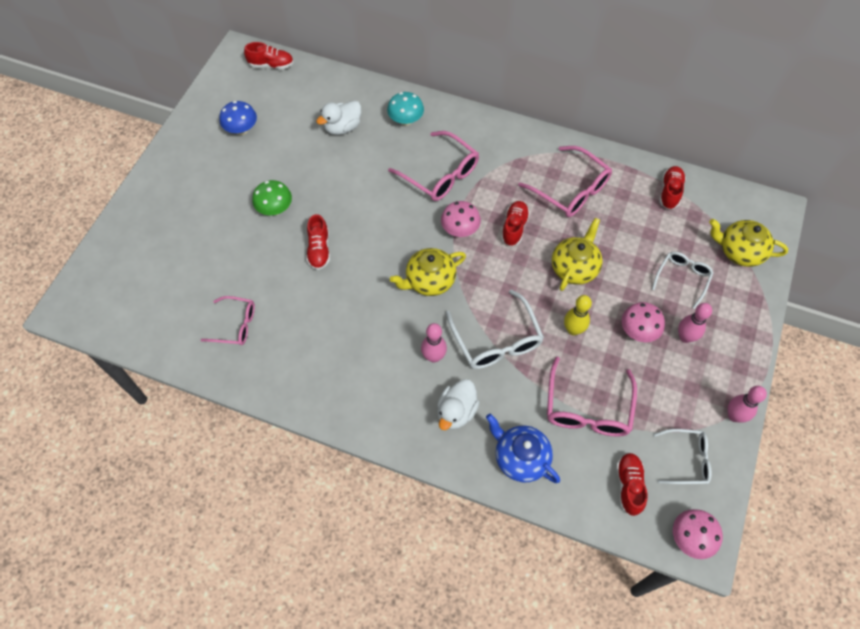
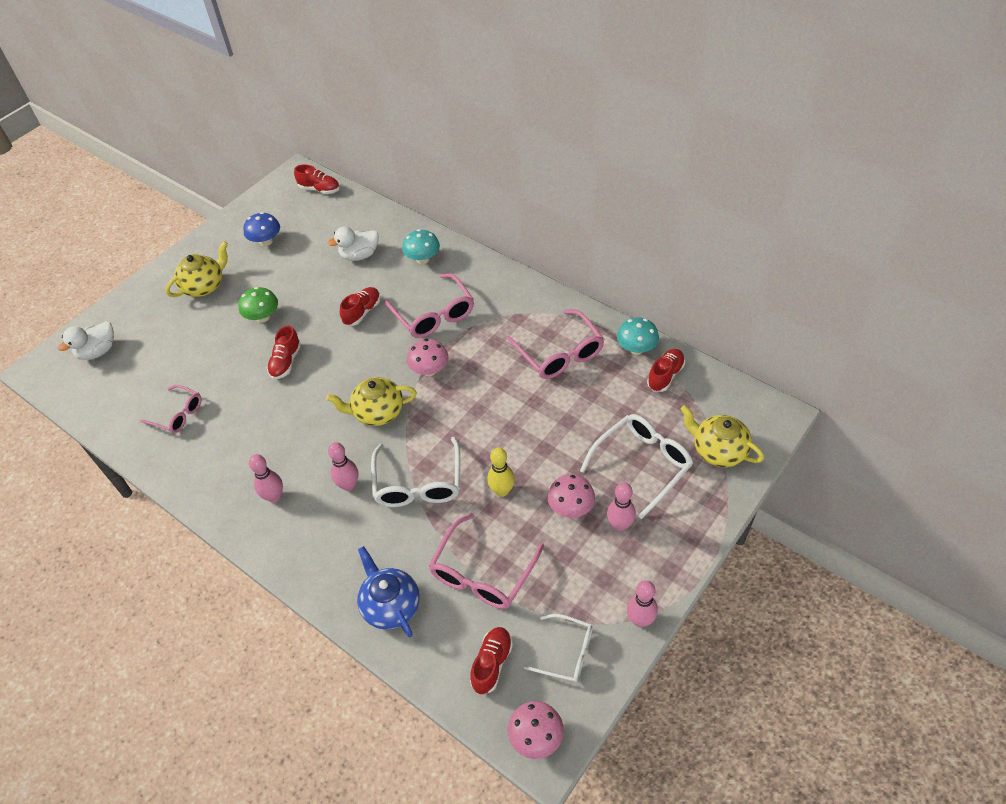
camera: 20 degrees right, 10 degrees down
(368, 384) = (274, 497): none -> pink bowling pin
(456, 412) = (347, 544): white duck -> white duck (98, 351)
(514, 228) = (485, 379): red shoe -> red shoe (362, 312)
(574, 268) = (530, 430): yellow teapot -> yellow teapot (204, 286)
(635, 172) = (636, 348): none -> turquoise mushroom
(682, 278) = (642, 464): white glasses -> white glasses, size x1.59

